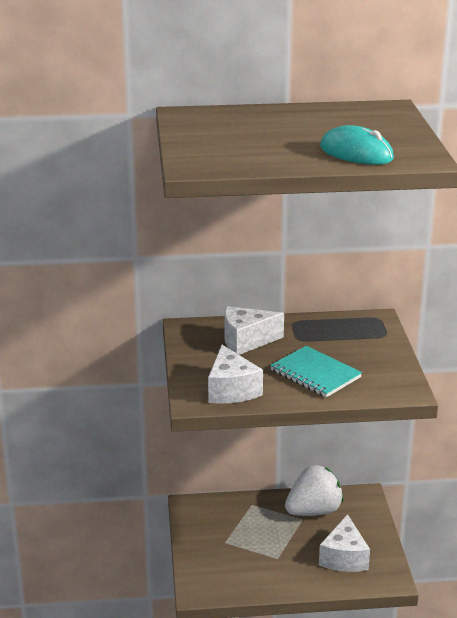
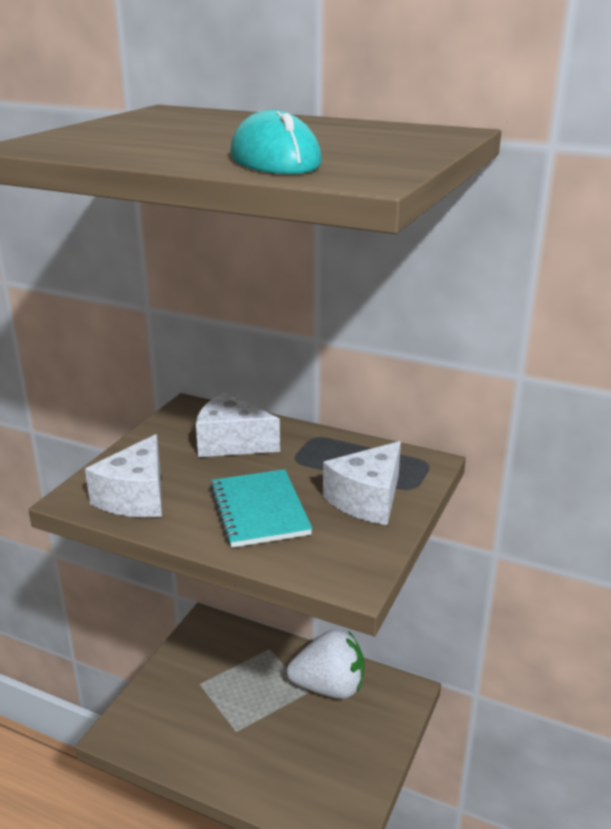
camera: 30 degrees right, 0 degrees up
(344, 557) = (312, 767): white cheese -> white cheese (367, 500)

